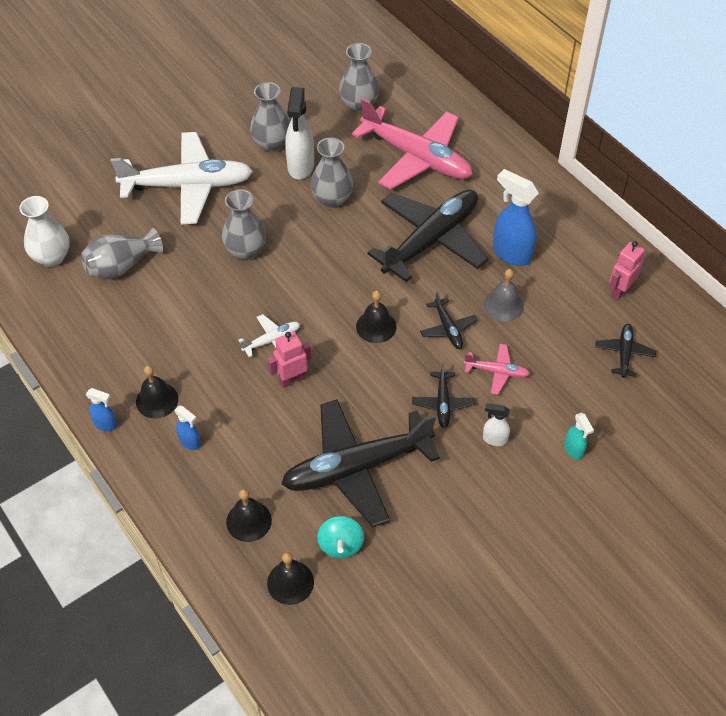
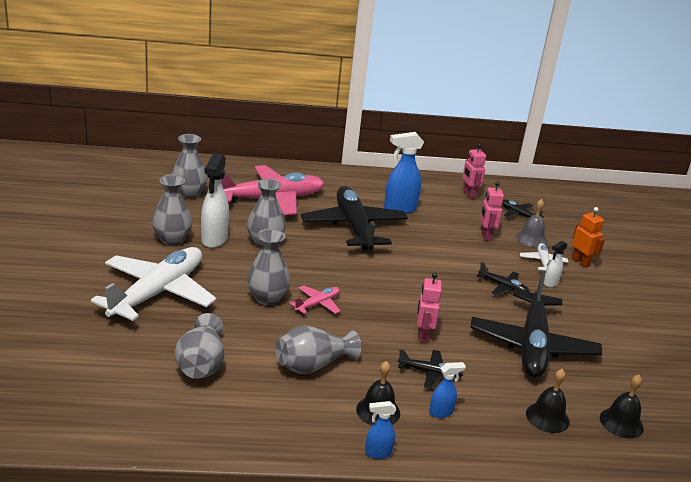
camera: 60 degrees left, 25 degrees down
(52, 257) = (134, 399): white vase -> none
(106, 424) = (377, 453): blue spray bottle -> blue spray bottle turned 150 degrees counterclockwise
(180, 330) = (313, 365): none -> grey vase
(272, 340) = (374, 327): white plane -> white plane (543, 262)
(300, 167) = (214, 240): white spray bottle -> white spray bottle turned 60 degrees clockwise
(340, 545) = (600, 383): turquoise spinning top -> none
(376, 326) = (408, 280): black bell -> none
(448, 328) = (439, 256): black plane -> black plane (430, 373)
(497, 372) = (494, 257): pink plane -> pink plane (317, 304)
(503, 305) = (440, 230): grey bell -> grey bell (531, 239)
(536, 346) = (485, 236): none -> pink robot
(573, 450) = (580, 262): turquoise spray bottle -> orange robot

